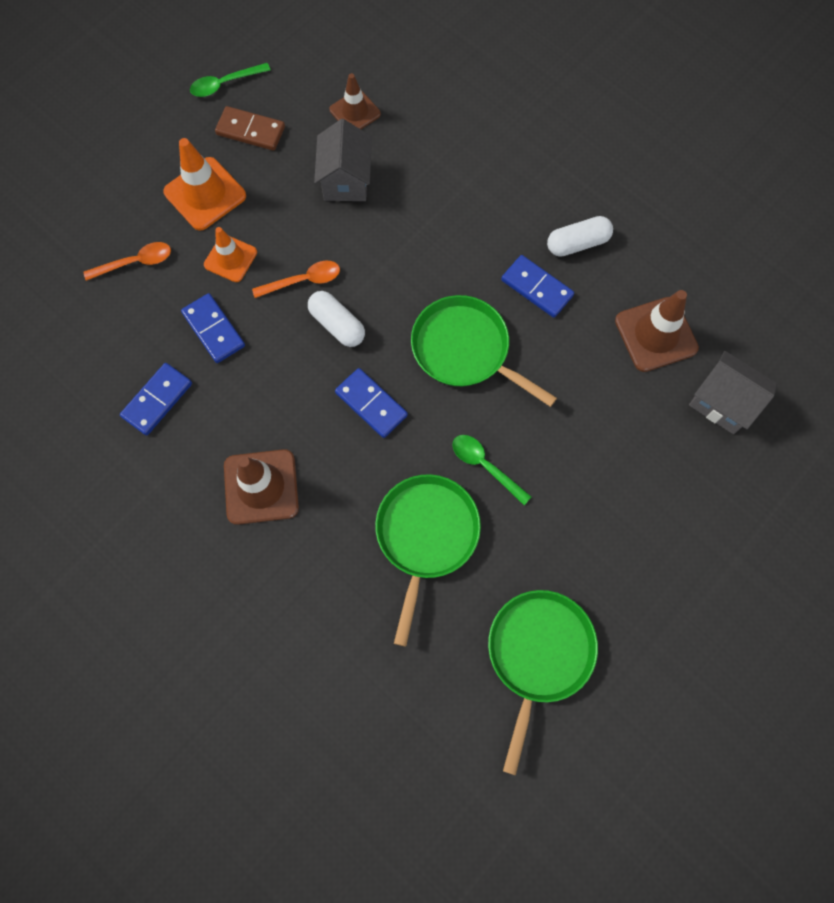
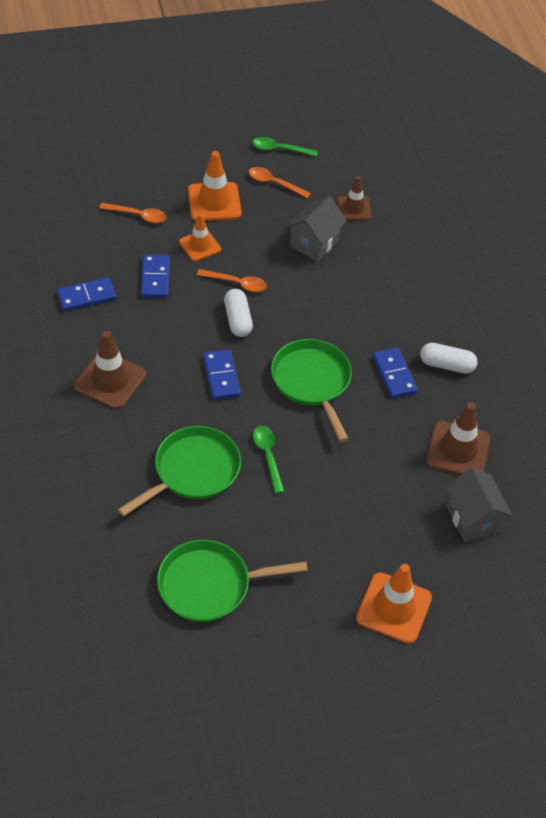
camera: 30 degrees right, 20 degrees down
(250, 131) = (274, 183): brown domino -> orange spoon
(538, 654) = (209, 585): green pan -> green pan turned 150 degrees counterclockwise
(723, 553) = (394, 608): none -> orange traffic cone

